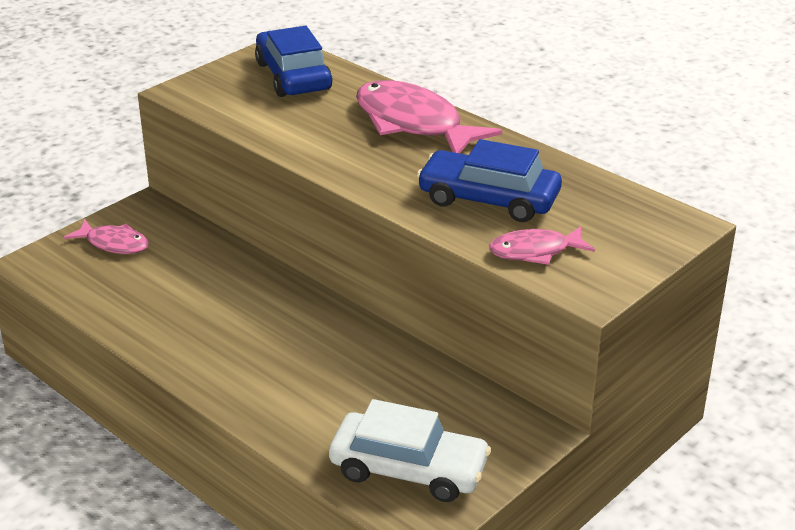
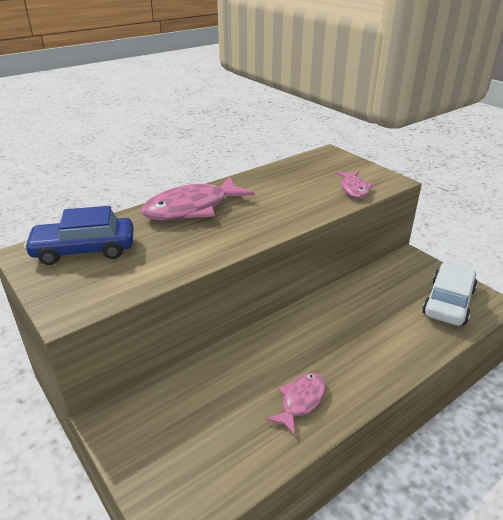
camera: 80 degrees left, 0 degrees up
(114, 244) = (164, 445): pink fish -> pink fish (301, 401)
(488, 199) = (296, 195): blue car -> none

